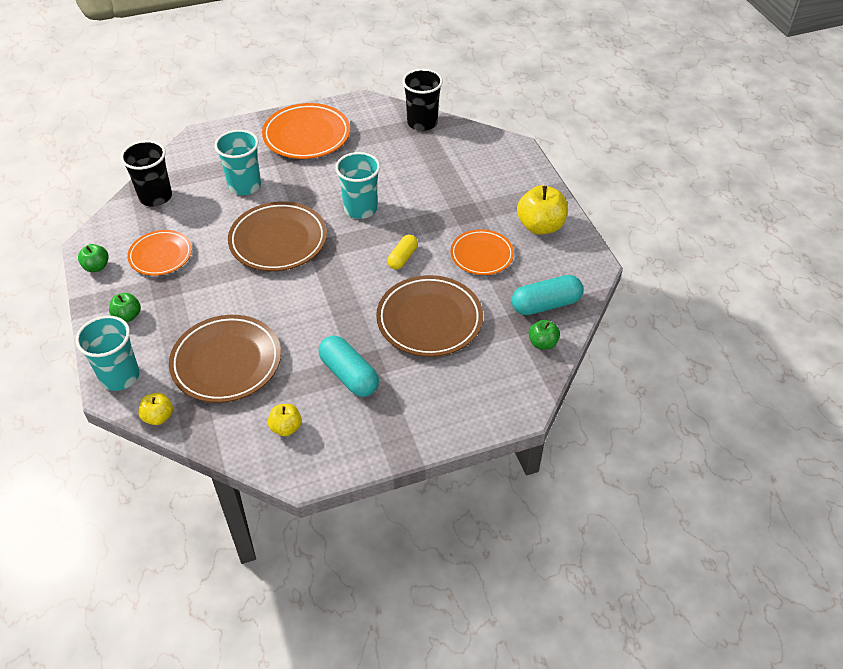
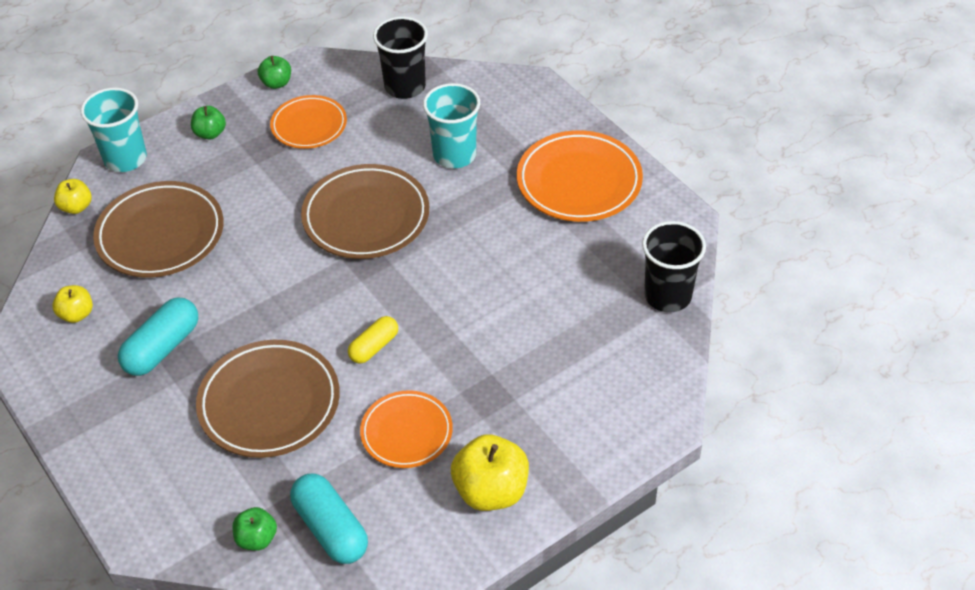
camera: 75 degrees right, 0 degrees up
(360, 209) = (453, 278): turquoise cup -> none
(403, 258) = (374, 347): yellow capsule -> yellow capsule turned 60 degrees counterclockwise

